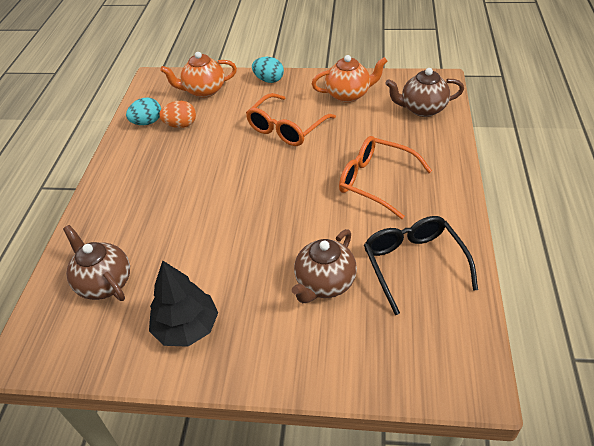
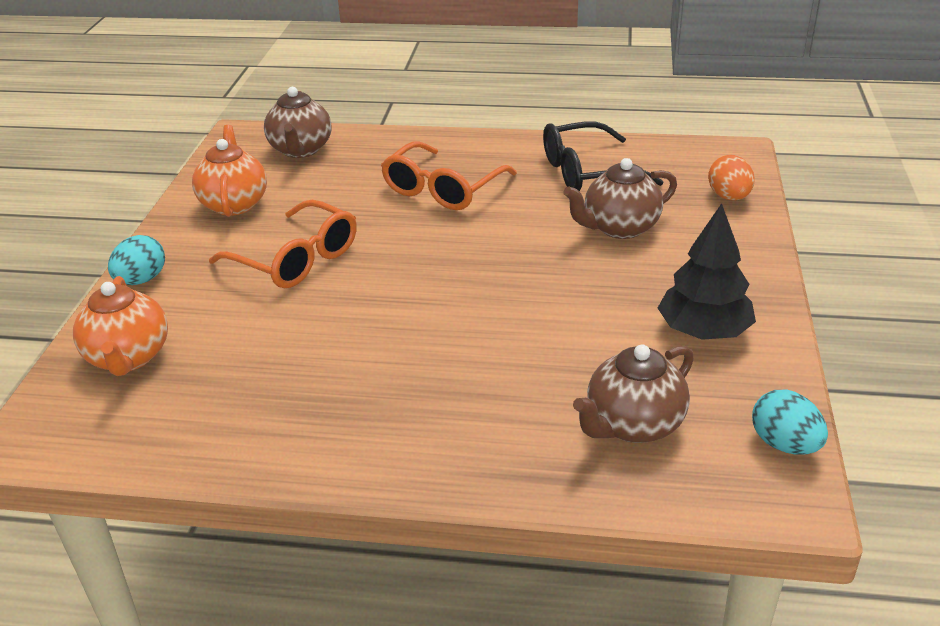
camera: 90 degrees left, 10 degrees down
(147, 122) = (201, 428): turquoise egg -> turquoise egg (784, 444)
(181, 125) = (232, 379): orange egg -> orange egg (729, 197)
(324, 283) = (619, 228): brown teapot -> brown teapot turned 120 degrees clockwise

